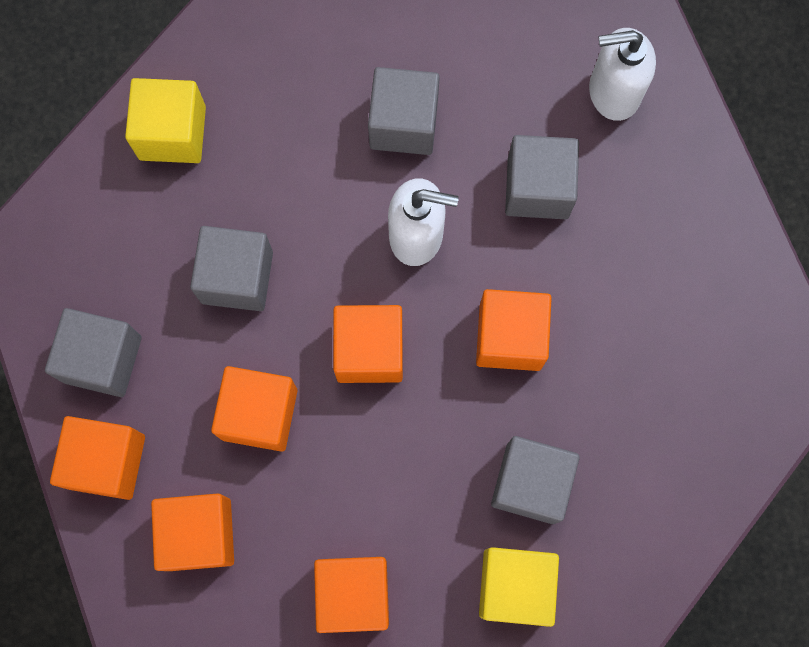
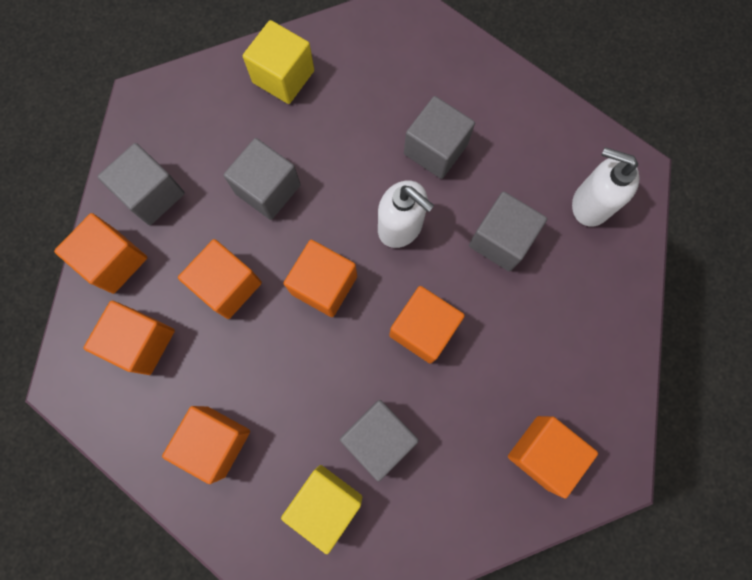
camera: 30 degrees right, 0 degrees up
(715, 397) = (543, 453): none -> orange cube

